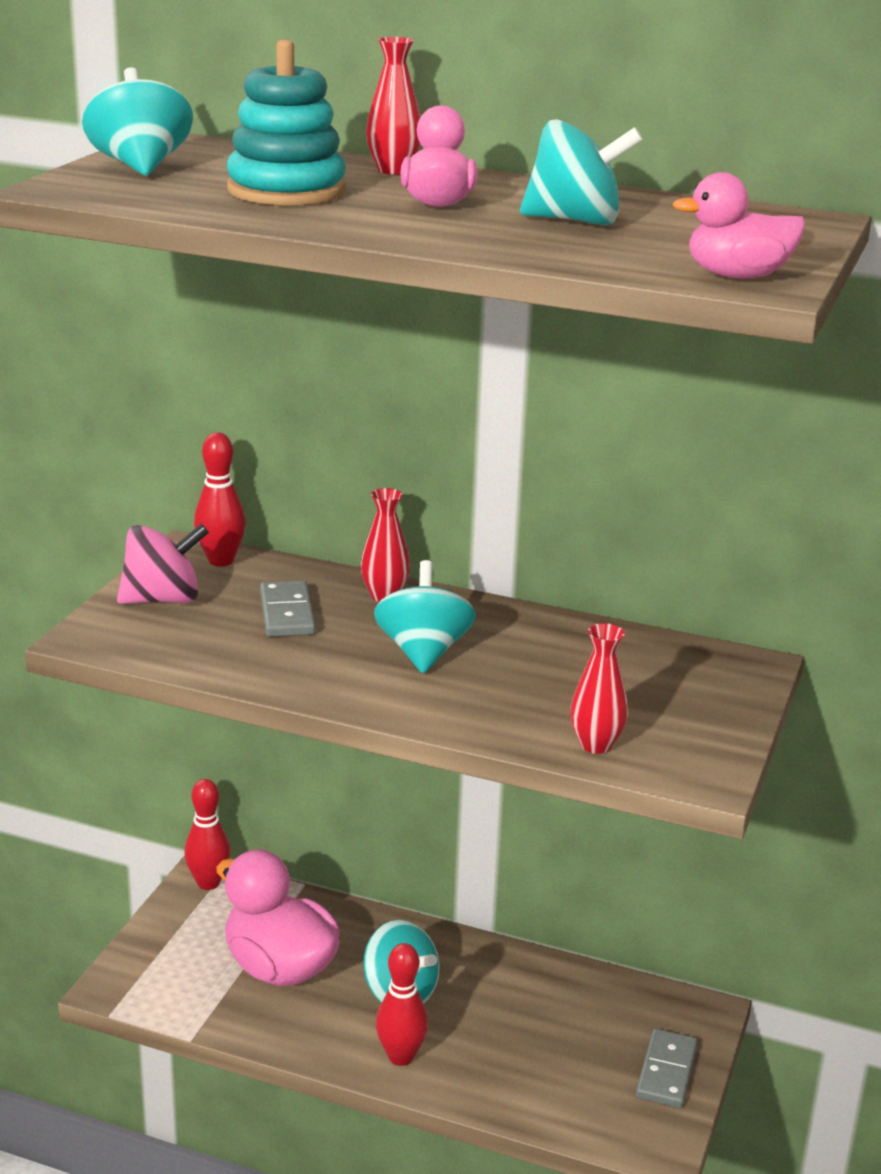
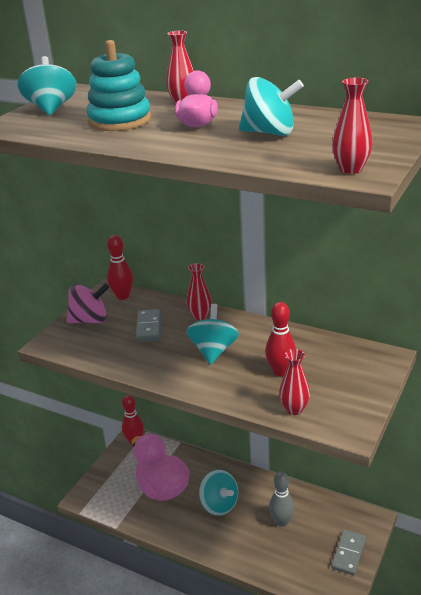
camera: 10 degrees right, 5 degrees up
(401, 1056) = (215, 540): red bowling pin -> red bowling pin (280, 371)
(529, 1020) = (281, 521): none -> grey bowling pin
(737, 276) = (351, 169): pink duck -> red vase

